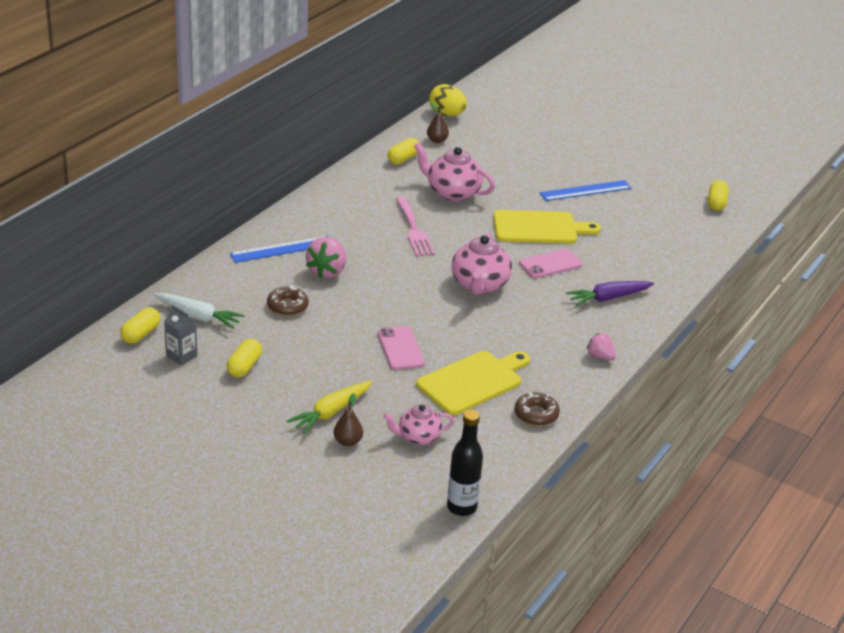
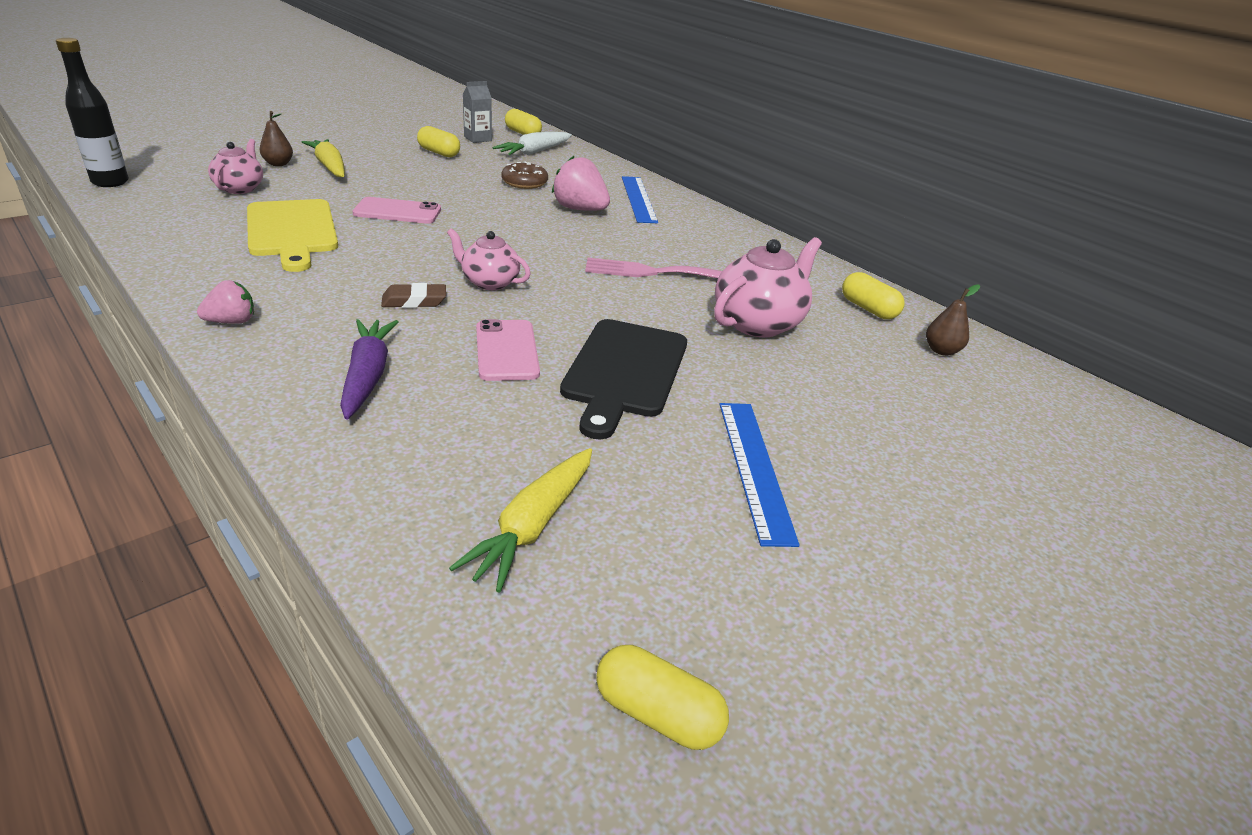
camera: 105 degrees right, 0 degrees up
(447, 114) = (1052, 384): yellow egg -> none
(479, 285) = (489, 282): pink teapot -> pink teapot, size x0.63
(525, 305) = (414, 301): none -> brown eraser
(536, 414) = (183, 248): brown donut -> none
(539, 228) = (624, 371): yellow cutting board -> black cutting board
(664, 235) = (532, 526): none -> yellow carrot

